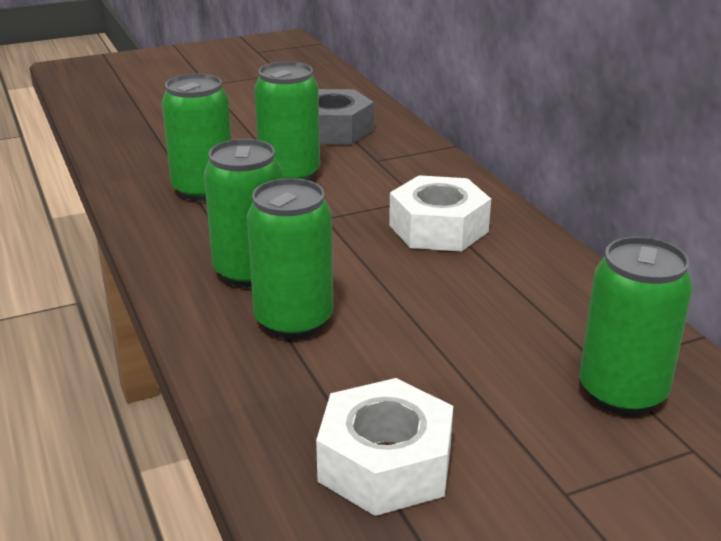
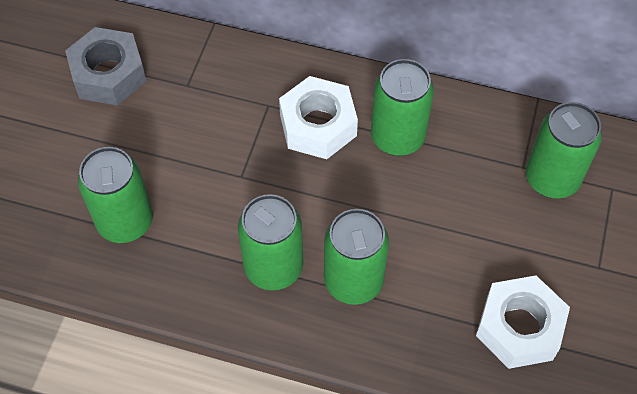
camera: 50 degrees left, 30 degrees up
(290, 175) = (156, 153): green can -> green can (397, 137)

